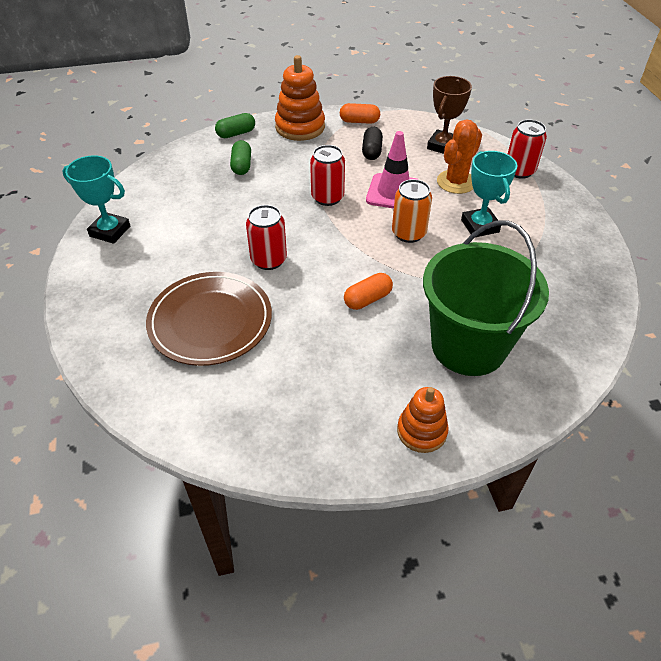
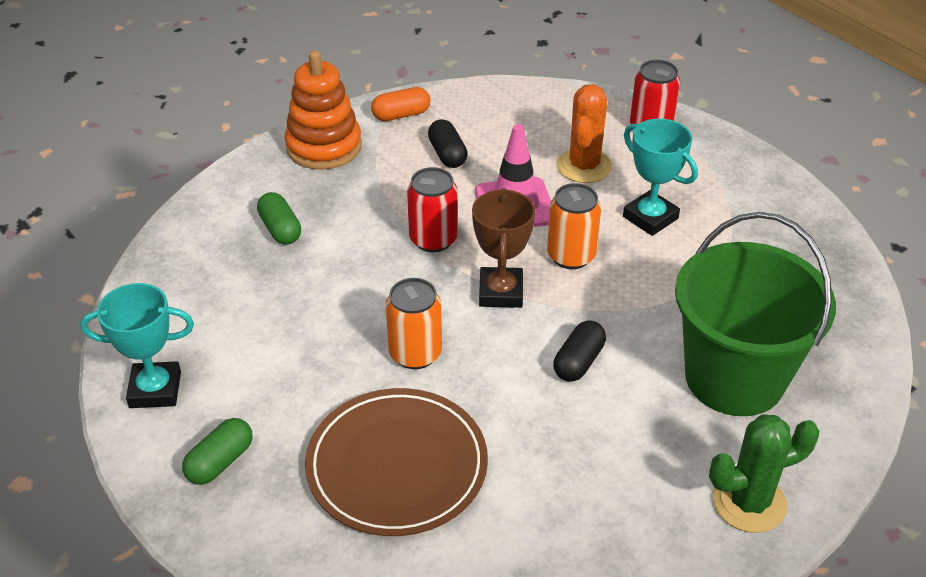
camera: 25 degrees left, 5 degrees down
(236, 133) = (237, 183): green capsule -> green capsule (220, 462)
(268, 260) = (415, 353): red can -> orange can
(367, 299) = (578, 362): orange capsule -> black capsule
(421, 431) = (749, 502): orange stacking toy -> green cactus
(443, 146) = (535, 120): brown trophy -> brown trophy (501, 292)

